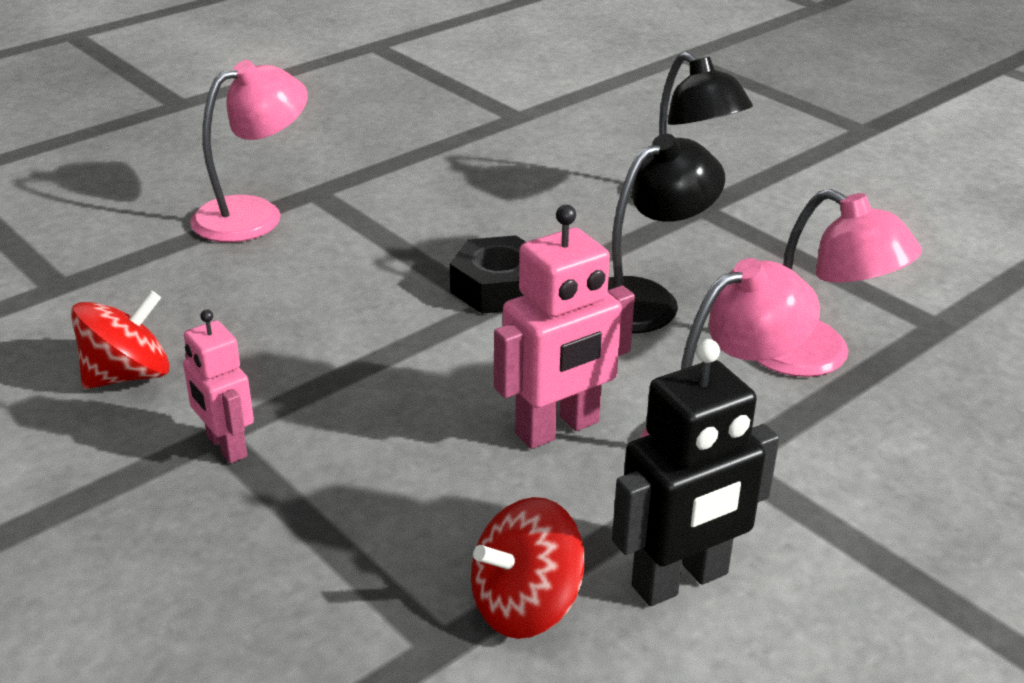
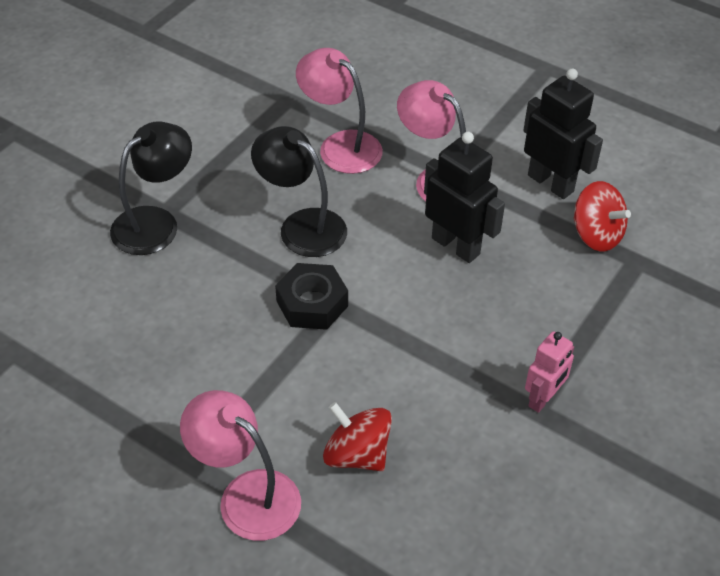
camera: 105 degrees left, 15 degrees up
(128, 375) = (498, 486): red spinning top -> red spinning top (357, 454)
(558, 429) = (456, 246): pink robot -> black robot
(816, 357) = (340, 145): pink lamp -> pink lamp turned 75 degrees counterclockwise

